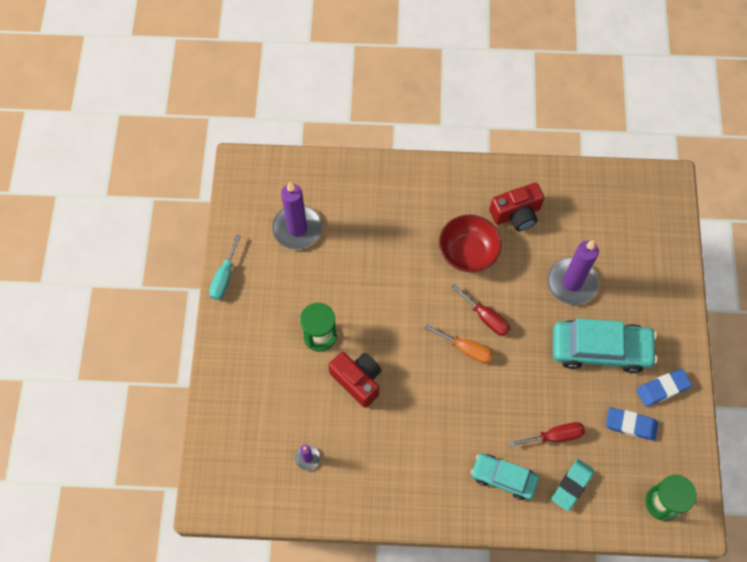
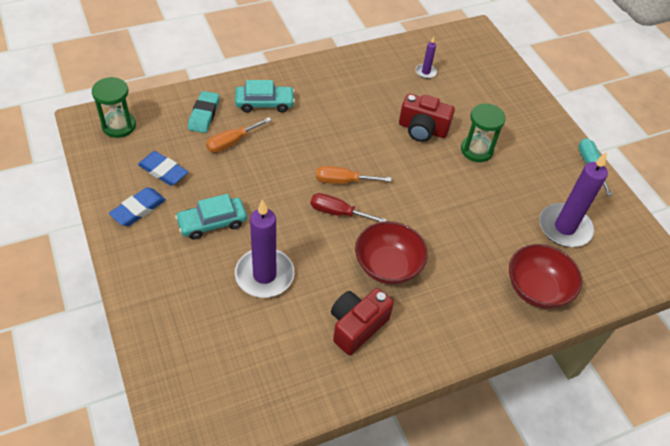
camera: 150 degrees right, 15 degrees down
(359, 189) = (537, 289): none -> red bowl
(555, 436) = (232, 142): red screwdriver -> orange screwdriver
(600, 349) = (212, 223): turquoise car -> turquoise car, size x0.62
(630, 425) = (163, 171): blue eraser -> blue eraser turned 45 degrees clockwise

